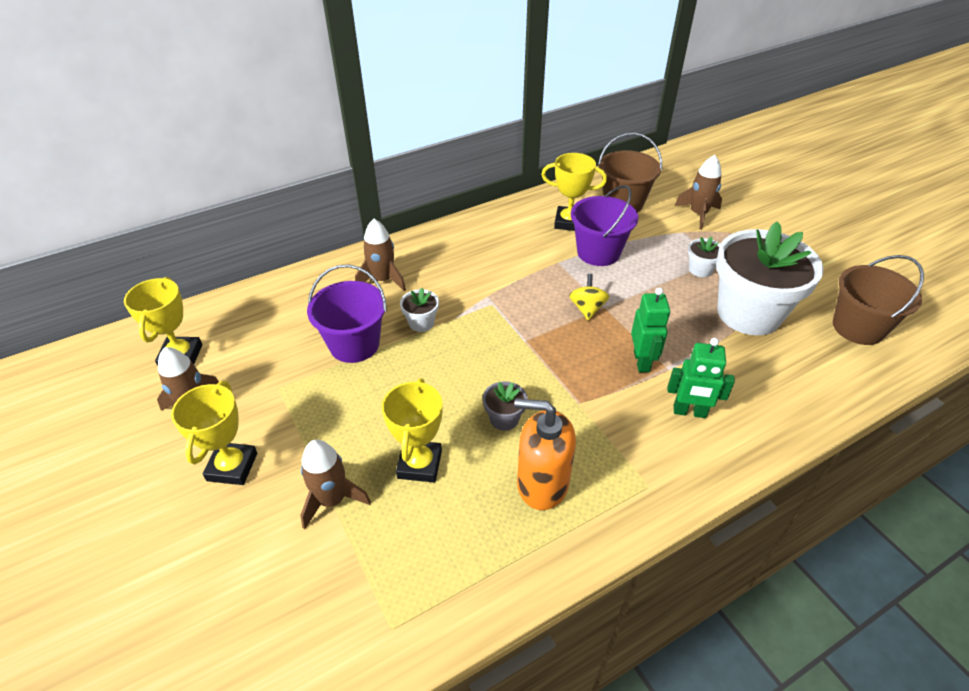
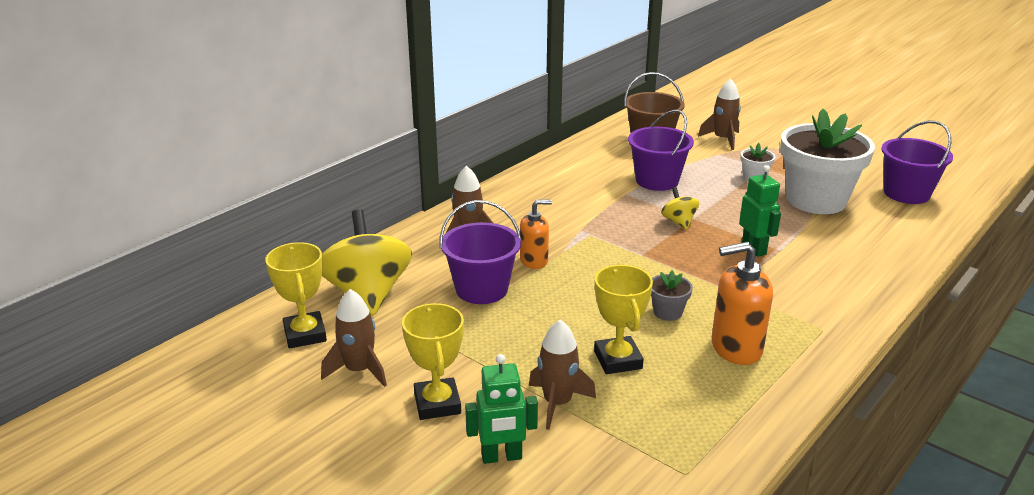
camera: 20 degrees left, 15 degrees down
(258, 325) = (368, 294): none -> yellow spinning top
(421, 323) = (534, 261): white flower pot -> orange soap dispenser
(569, 222) = (613, 163): yellow trophy -> none
(689, 412) = (818, 274): green robot -> green robot (501, 457)
(858, 327) = (906, 193): brown bucket -> purple bucket

